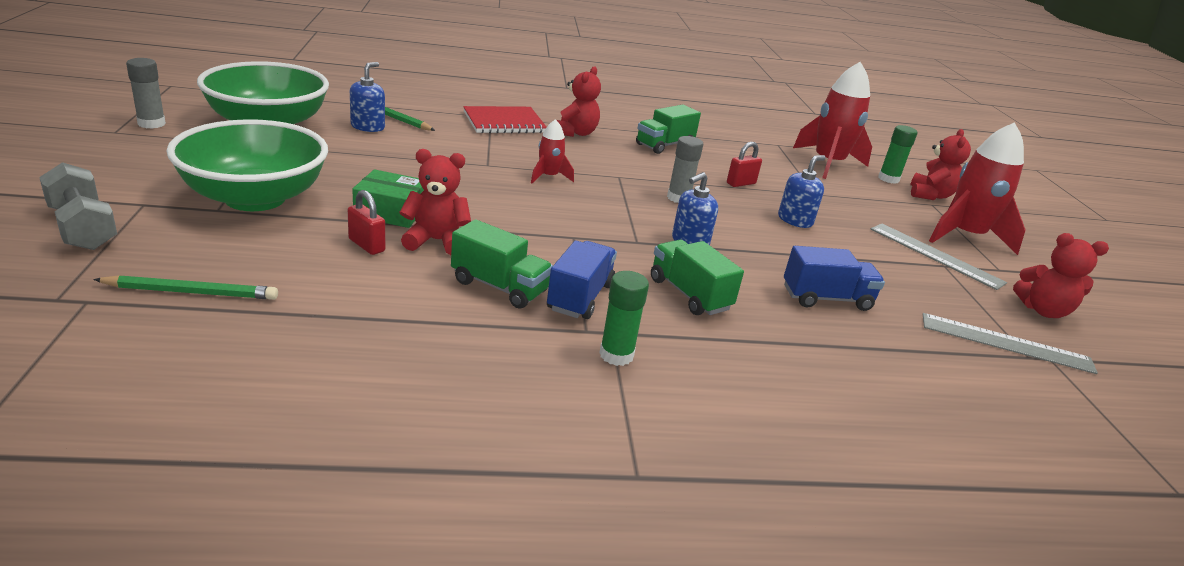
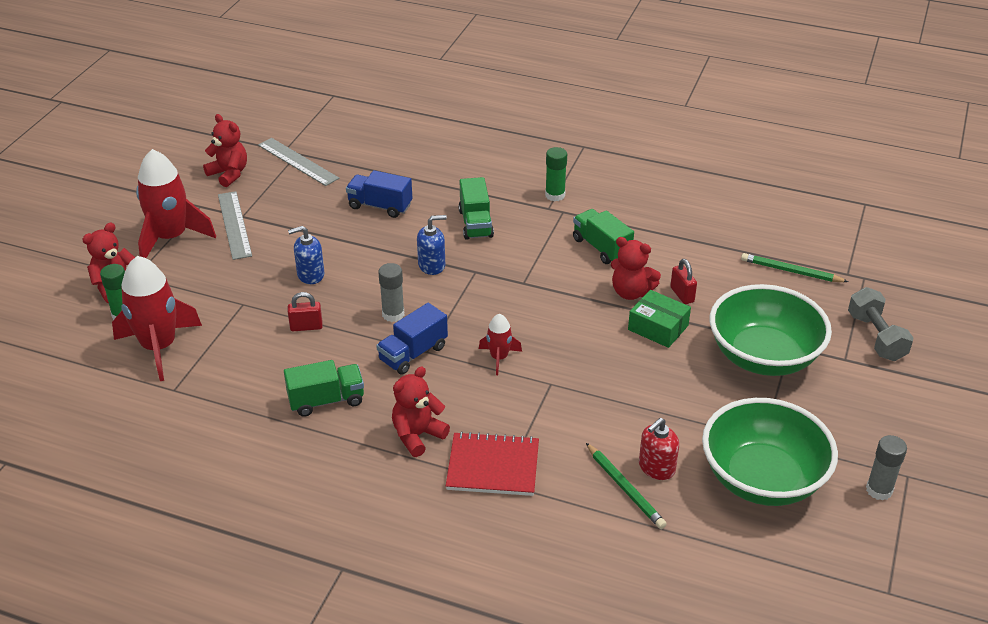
camera: 150 degrees left, 10 degrees up
(368, 127) = (656, 467): blue soap dispenser -> red soap dispenser
(580, 297) = (552, 232): blue truck -> blue truck (413, 353)

